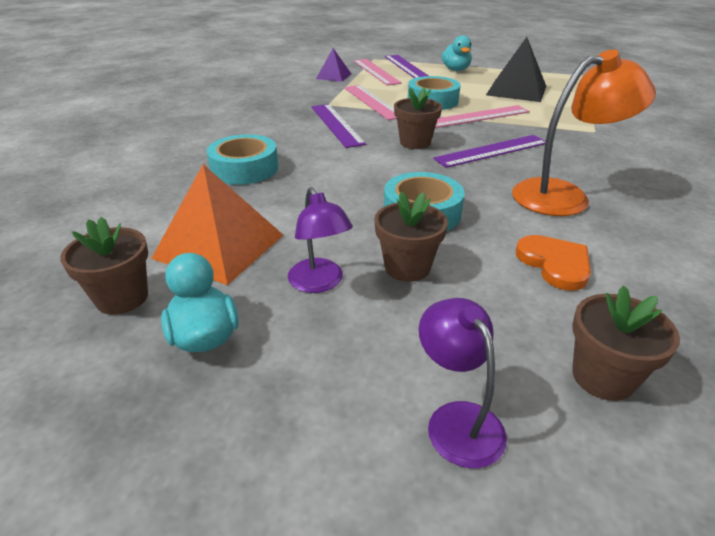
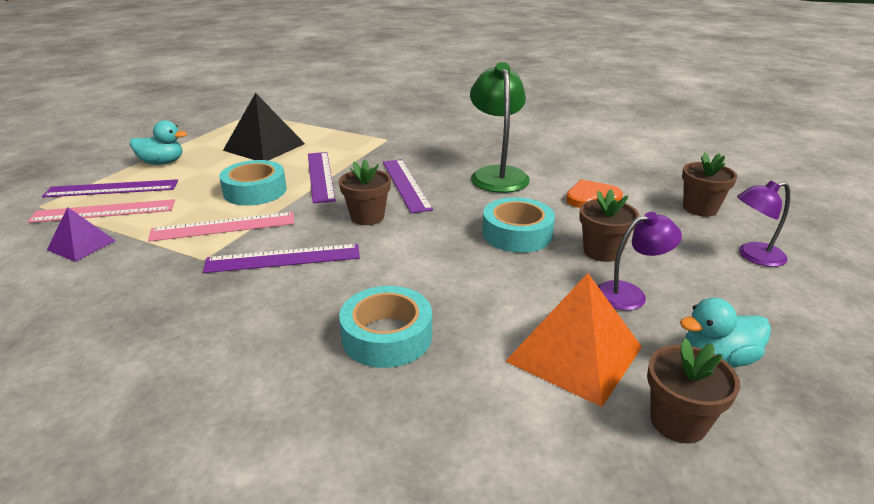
camera: 80 degrees left, 5 degrees down
(478, 116) = (320, 176): pink ruler -> purple ruler
(564, 195) = (497, 174): orange lamp -> green lamp

